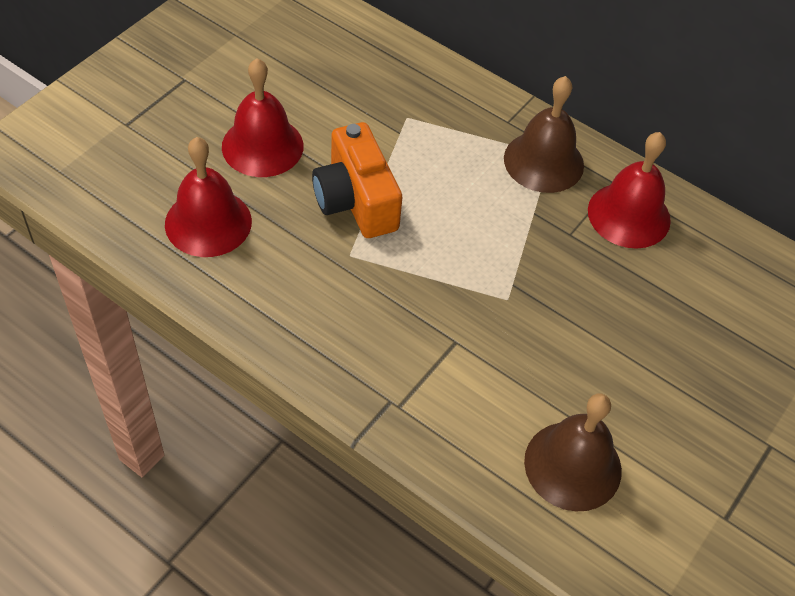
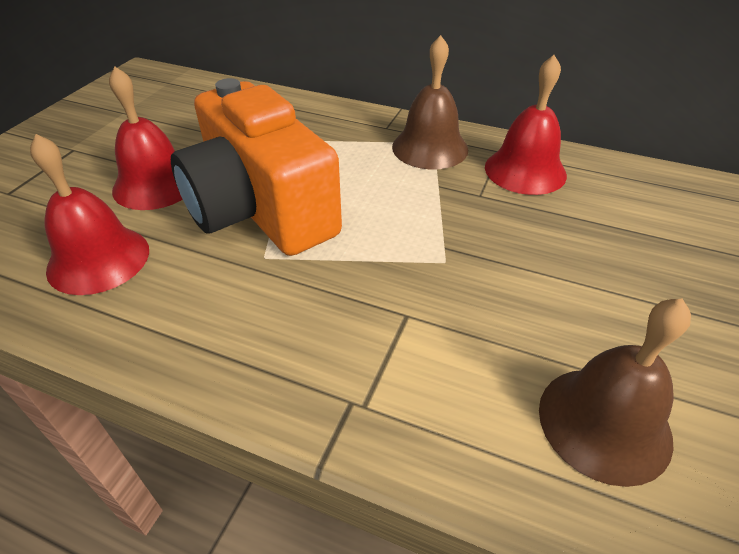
camera: 10 degrees left, 10 degrees down
(356, 201) = (260, 209): orange camera -> orange camera, size x1.57

